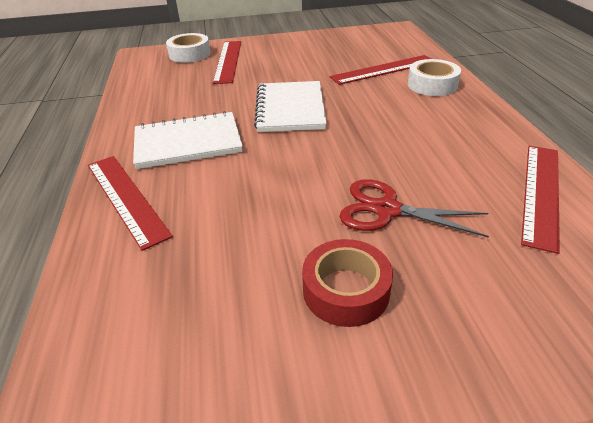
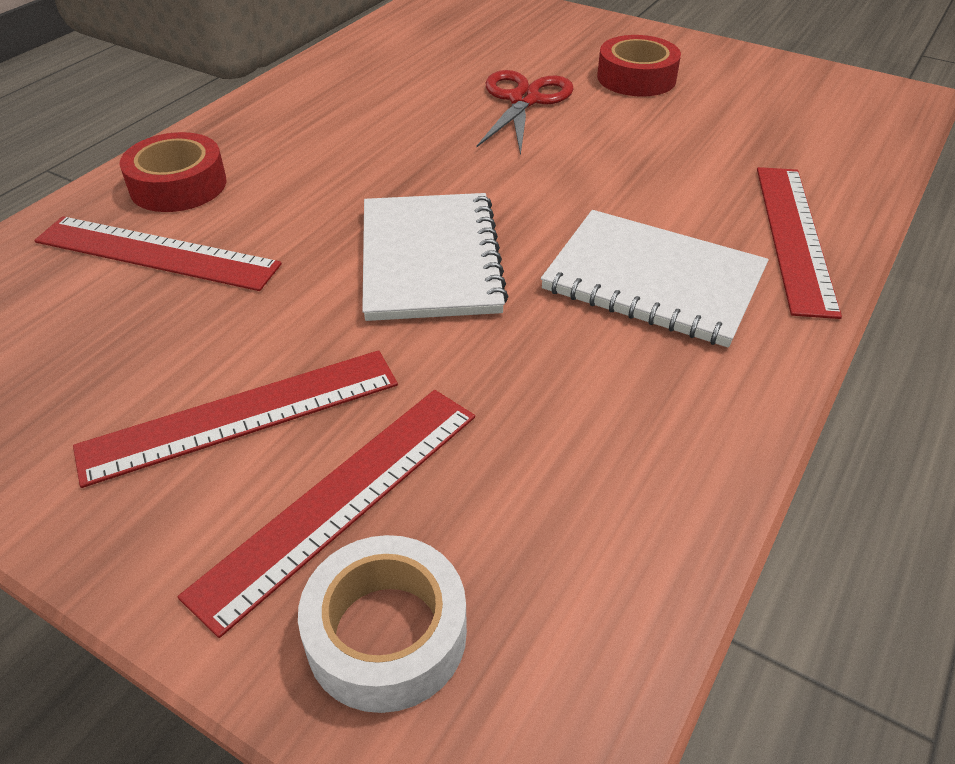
camera: 140 degrees left, 5 degrees up
(290, 108) = (430, 259): white notebook -> white notebook turned 45 degrees counterclockwise
(387, 210) = (524, 100): red scissors -> red scissors turned 135 degrees counterclockwise
(432, 85) = (178, 185): white tape -> red tape
(541, 193) = (380, 55): red ruler -> red ruler (241, 415)

